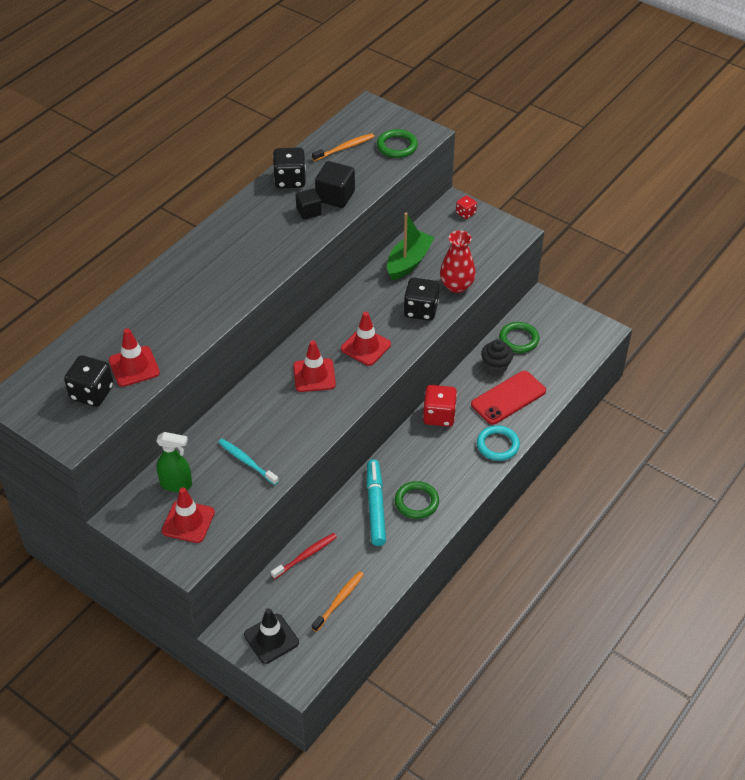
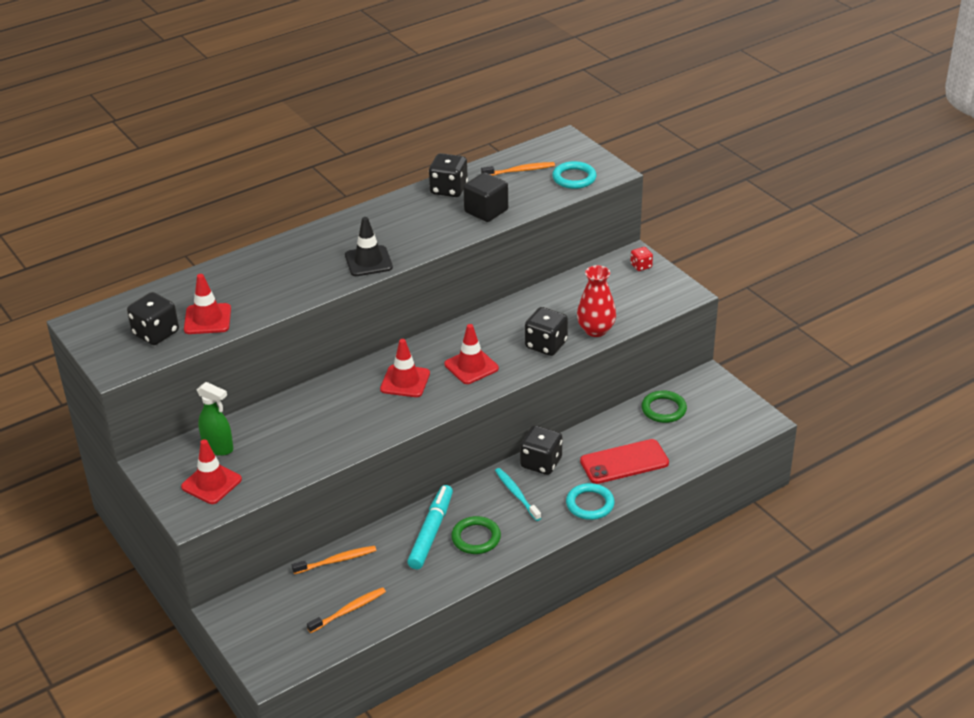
camera: 20 degrees right, 10 degrees down
(246, 461) = (297, 443): turquoise toothbrush -> turquoise toothbrush (516, 494)
(271, 639) = (263, 628): black traffic cone -> black traffic cone (368, 261)
(306, 556) = (336, 561): red toothbrush -> orange toothbrush
(309, 212) = (452, 219): black cube -> none
(397, 146) = (574, 178): green ring -> turquoise ring
(409, 262) = (557, 299): green boat -> none
(439, 416) = (541, 463): red dice -> black dice
(496, 366) = (626, 429): black cupcake -> none

